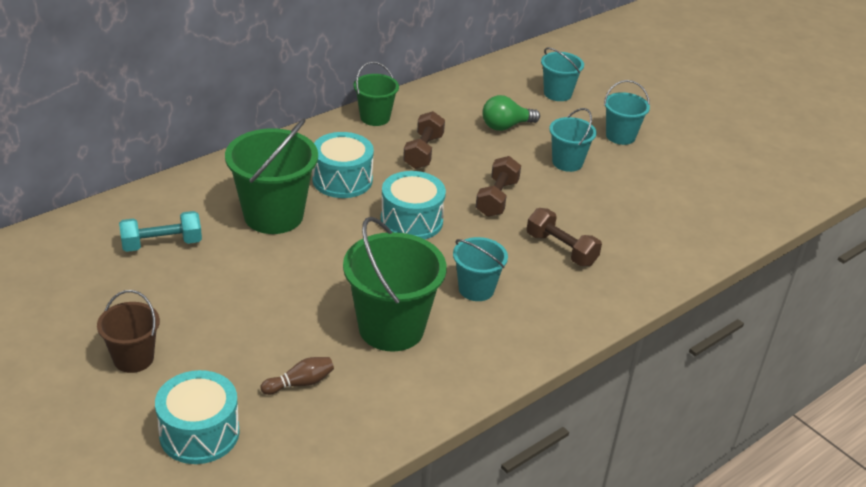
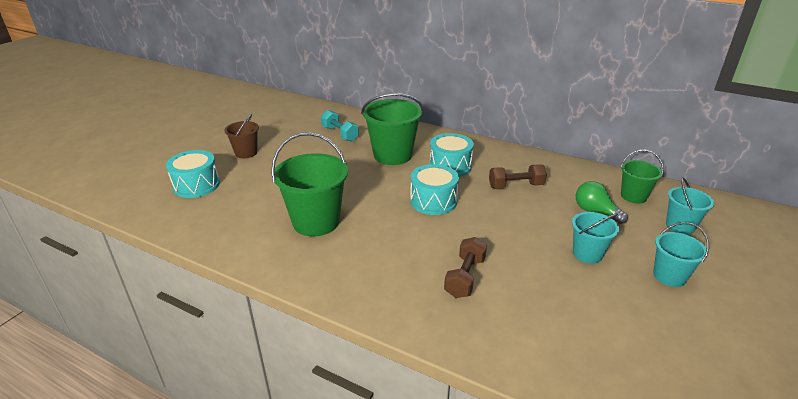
camera: 70 degrees right, 5 degrees down
(300, 383) = (248, 204): brown bowling pin -> none
(375, 117) = (530, 159): green bucket -> green bucket (633, 196)
(476, 289) = (381, 246): turquoise bucket -> none
(497, 198) = (497, 230): brown dumbbell -> none

